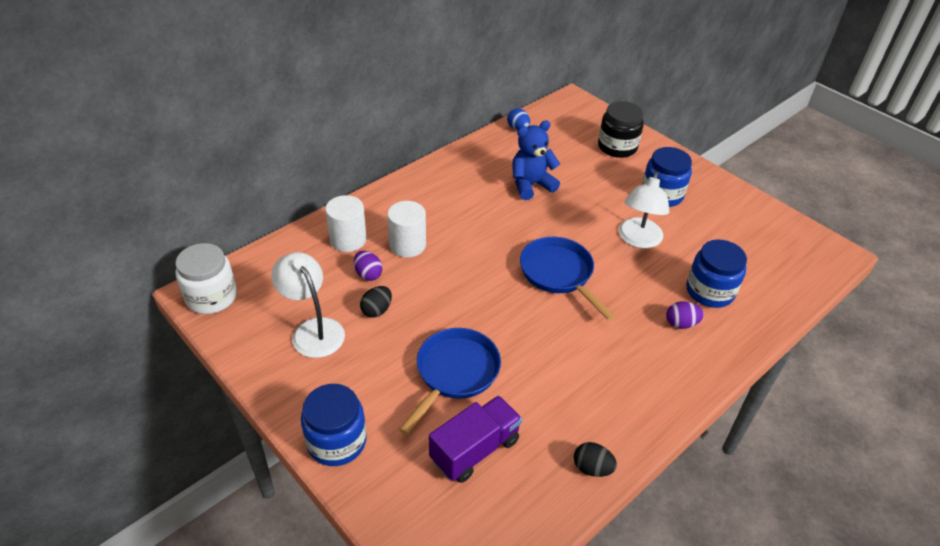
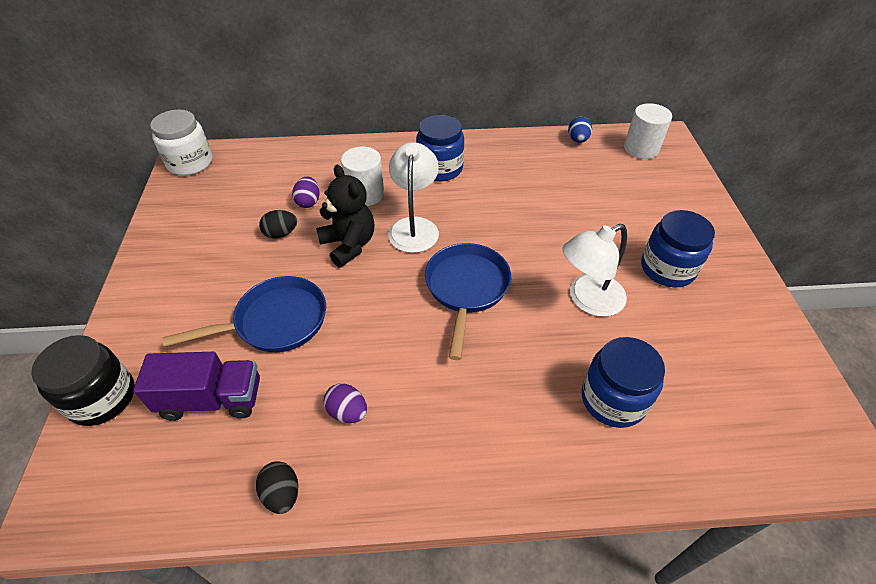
camera: 40 degrees right, 5 degrees up
(313, 330) = (221, 223): white lamp -> white lamp (414, 227)
(336, 441) = (132, 319): blue jar -> blue jar (440, 168)
(348, 239) = (326, 167): white cylinder -> white cylinder (641, 149)
(442, 289) = (349, 245): none -> black teddy bear
(531, 185) = (533, 195): blue teddy bear -> none
(617, 147) = (667, 199): black jar -> black jar (102, 397)
(681, 324) = (539, 413): purple egg -> purple egg (347, 412)

